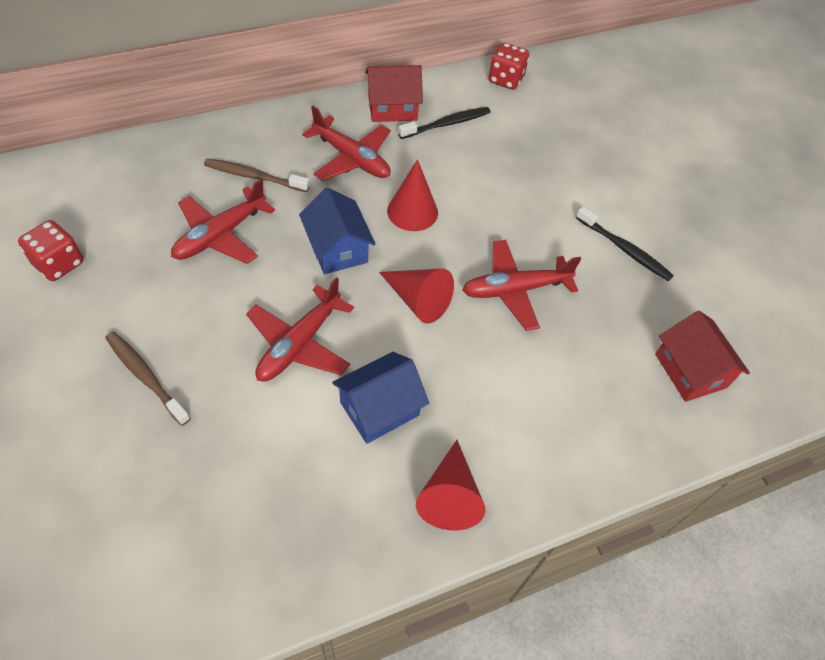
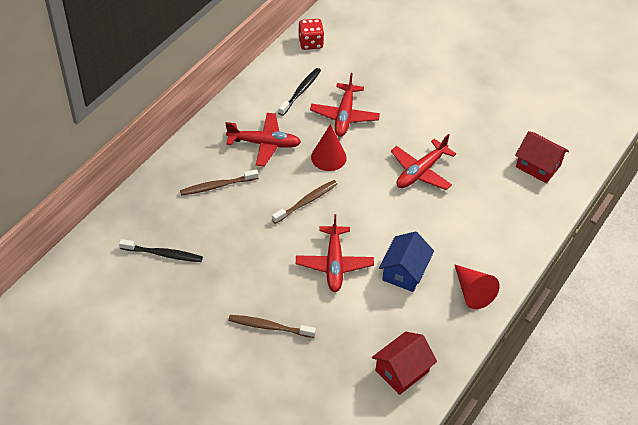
camera: 30 degrees left, 5 degrees down
(59, 264) = (155, 299): red dice -> none
(220, 235) = (232, 231): red plane -> red plane (344, 116)
(337, 249) = (306, 202): blue house -> brown toothbrush
(392, 108) = (259, 98): red house -> red house (402, 371)
(417, 300) = (375, 206): red cone -> none
(624, 249) = (459, 117): black toothbrush -> black toothbrush (163, 254)

